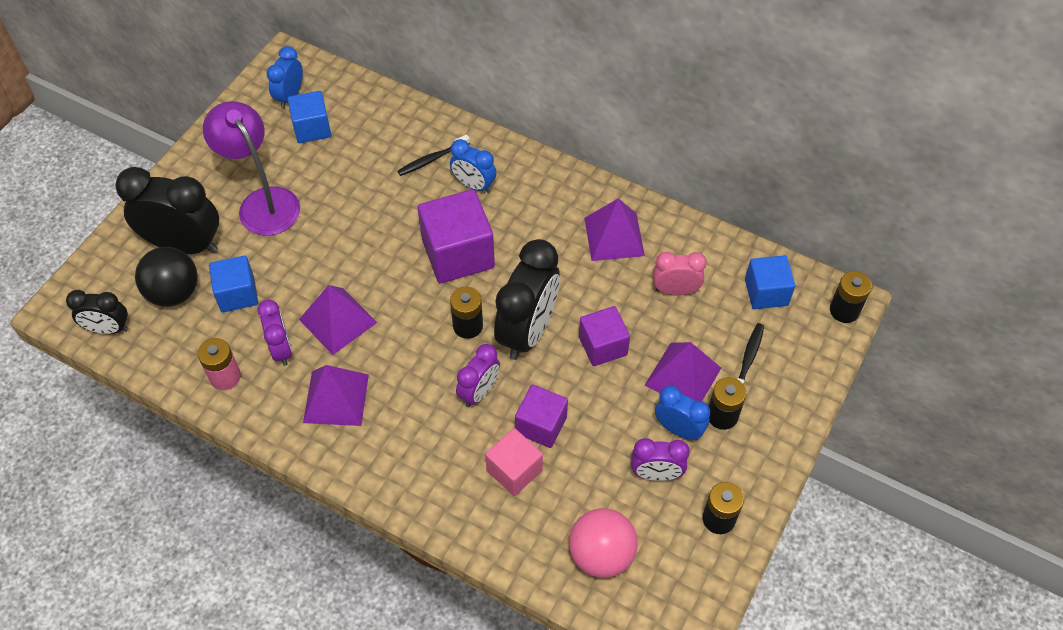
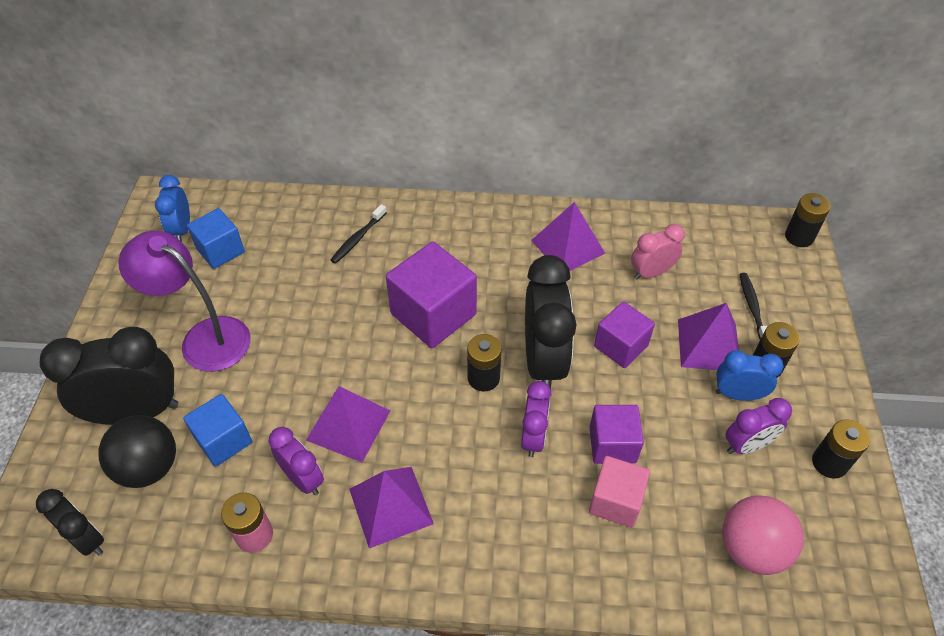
camera: 25 degrees left, 5 degrees down
(108, 329) = (87, 539): black clock -> black clock turned 120 degrees counterclockwise
(474, 185) = (411, 247): blue clock -> none
(766, 292) = (727, 246): blue cube -> none

